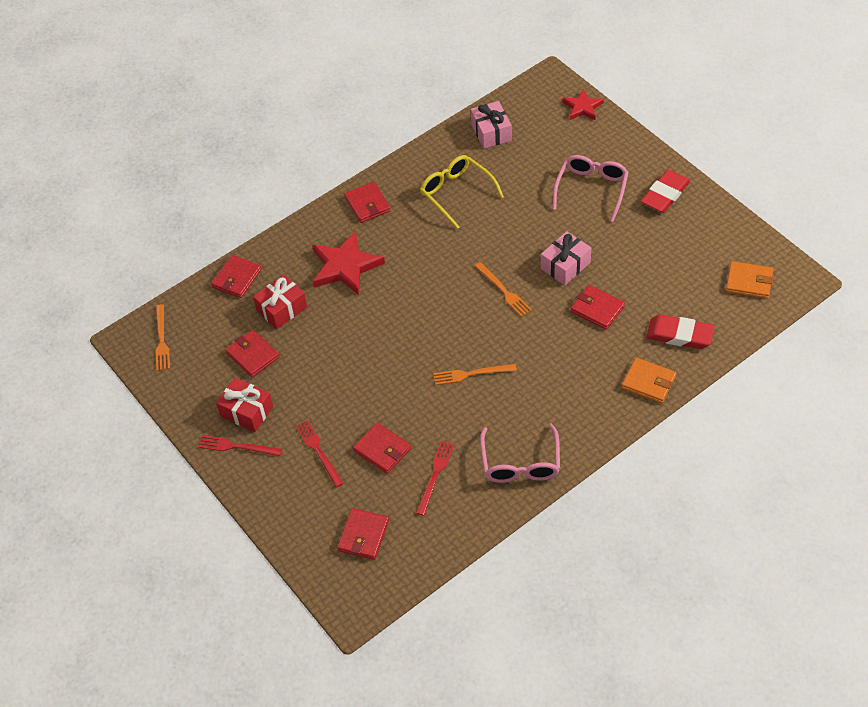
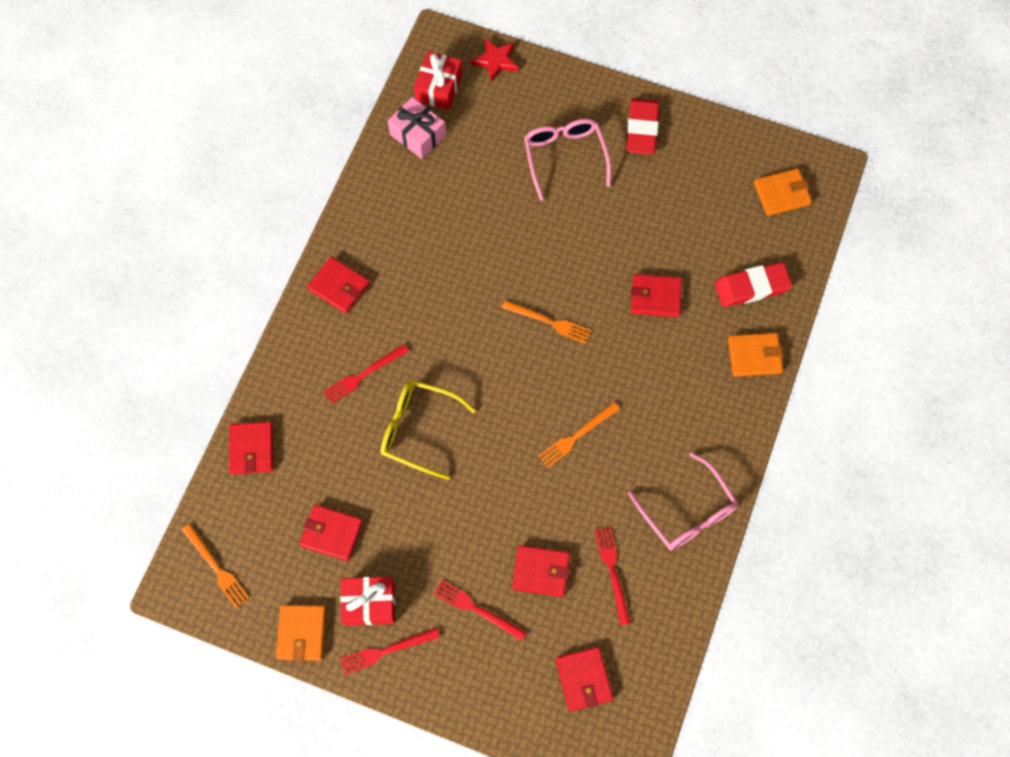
camera: 35 degrees left, 15 degrees up
(188, 407) = (301, 633): none -> orange wallet
(282, 309) = (327, 461): red gift -> red gift (439, 88)
(345, 266) = (363, 375): red star -> red fork
(456, 193) = (427, 228): yellow glasses -> yellow glasses (418, 430)
(565, 265) = (593, 261): pink gift -> none

